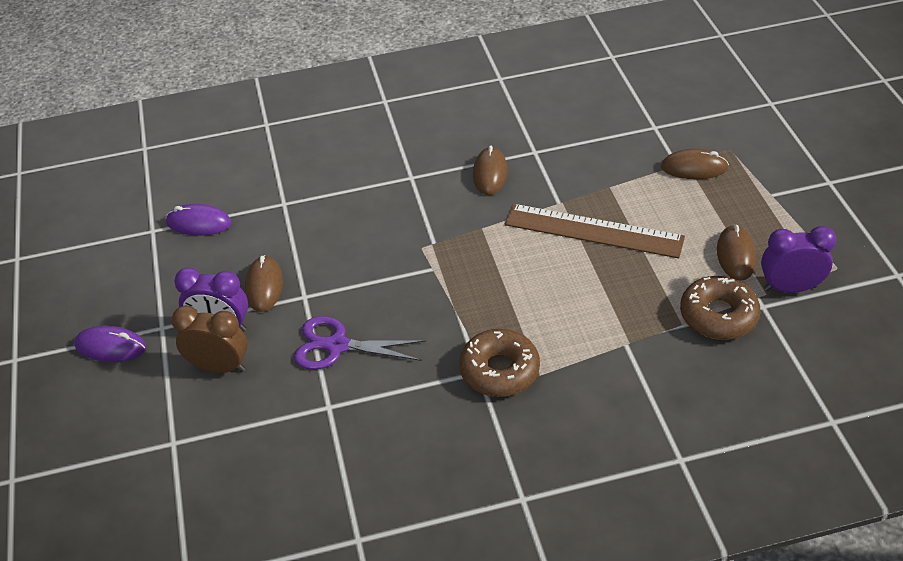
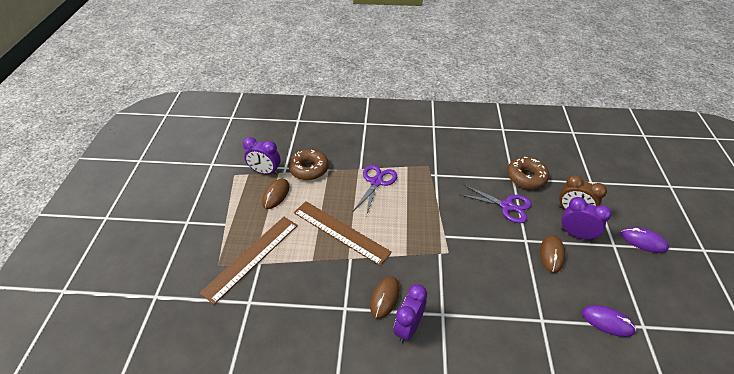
camera: 165 degrees left, 0 degrees up
(449, 154) = (408, 327): none -> purple clock
(499, 370) = (425, 173): brown donut -> brown donut (526, 177)
(582, 325) = (376, 182): none -> purple scissors
(694, 168) = (251, 257): brown mouse -> brown ruler

